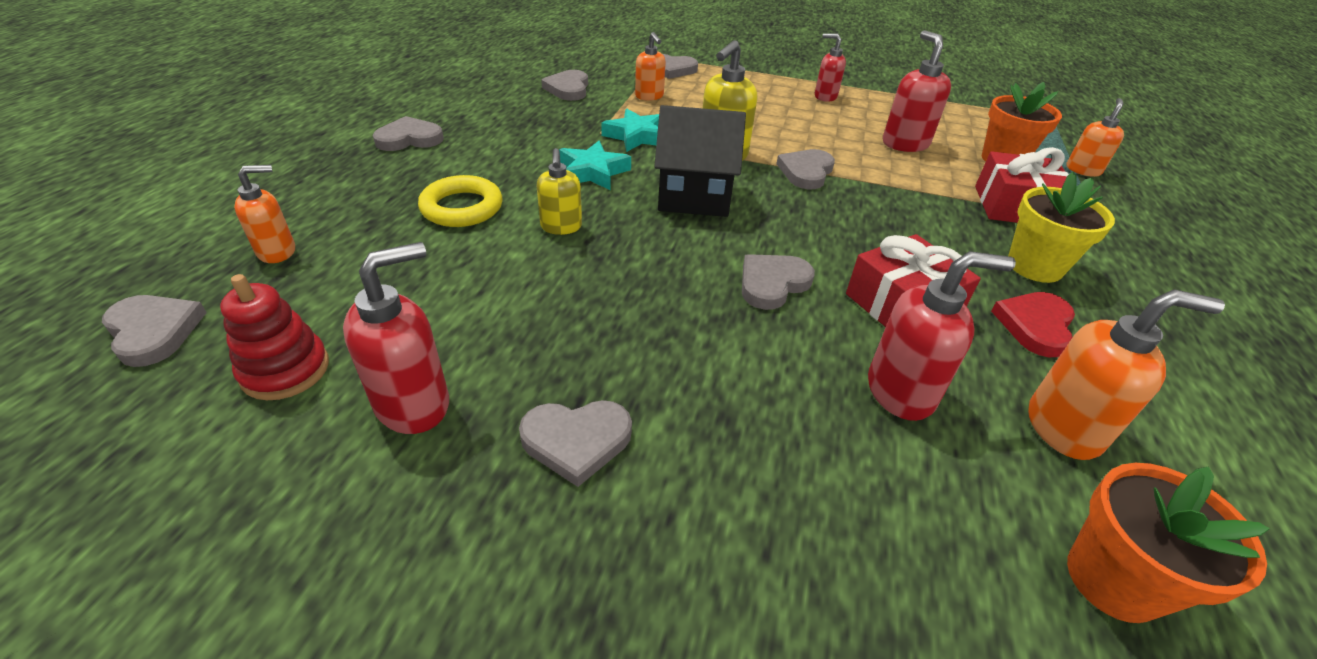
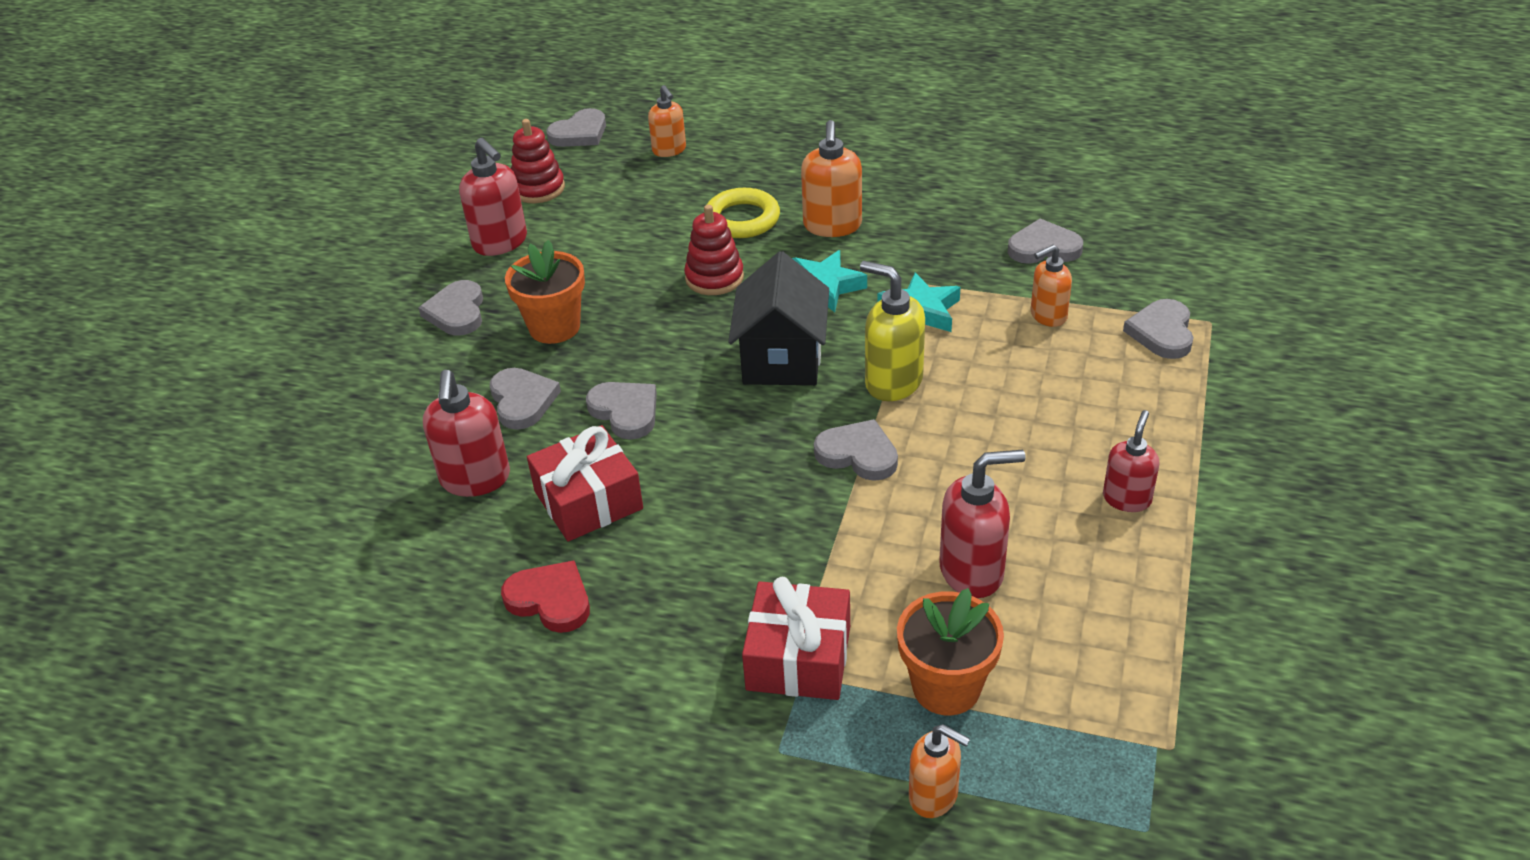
camera: 95 degrees right, 0 degrees up
(409, 139) = (870, 166): grey heart -> grey heart (522, 401)
(561, 227) = (714, 278): yellow soap dispenser -> red stacking toy
(1034, 266) = (656, 634): yellow flower pot -> none
(1064, 428) = (418, 577): orange soap dispenser -> orange soap dispenser (832, 226)
(1112, 580) = (288, 558): orange flower pot -> orange flower pot (554, 327)

